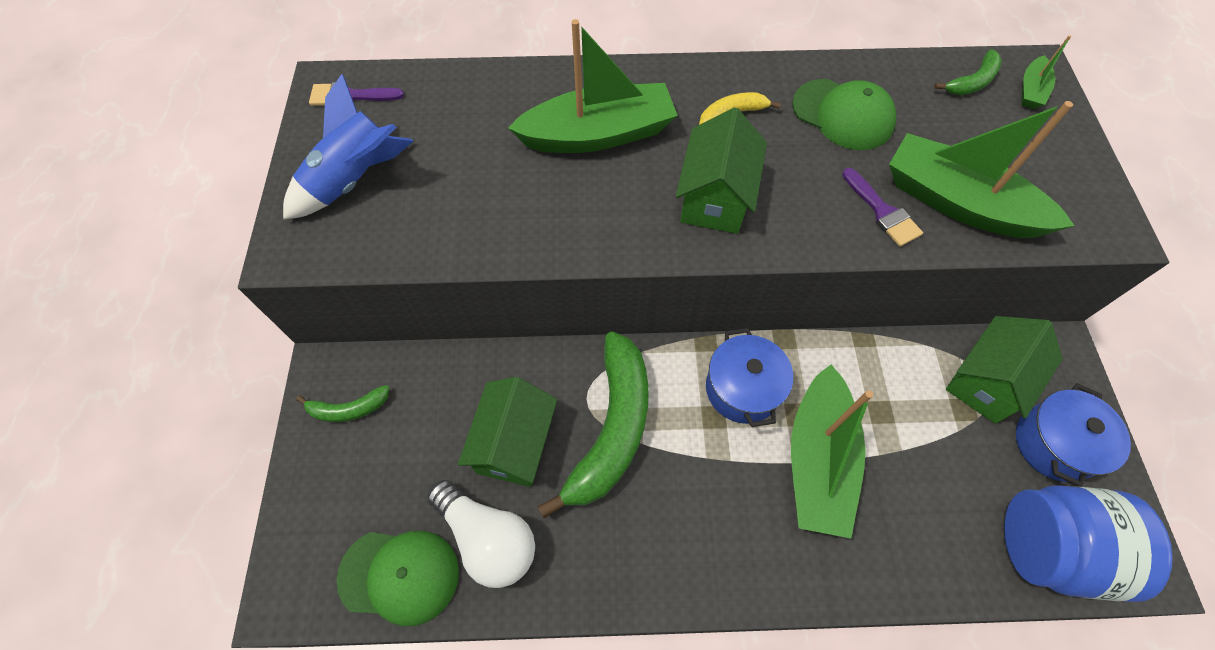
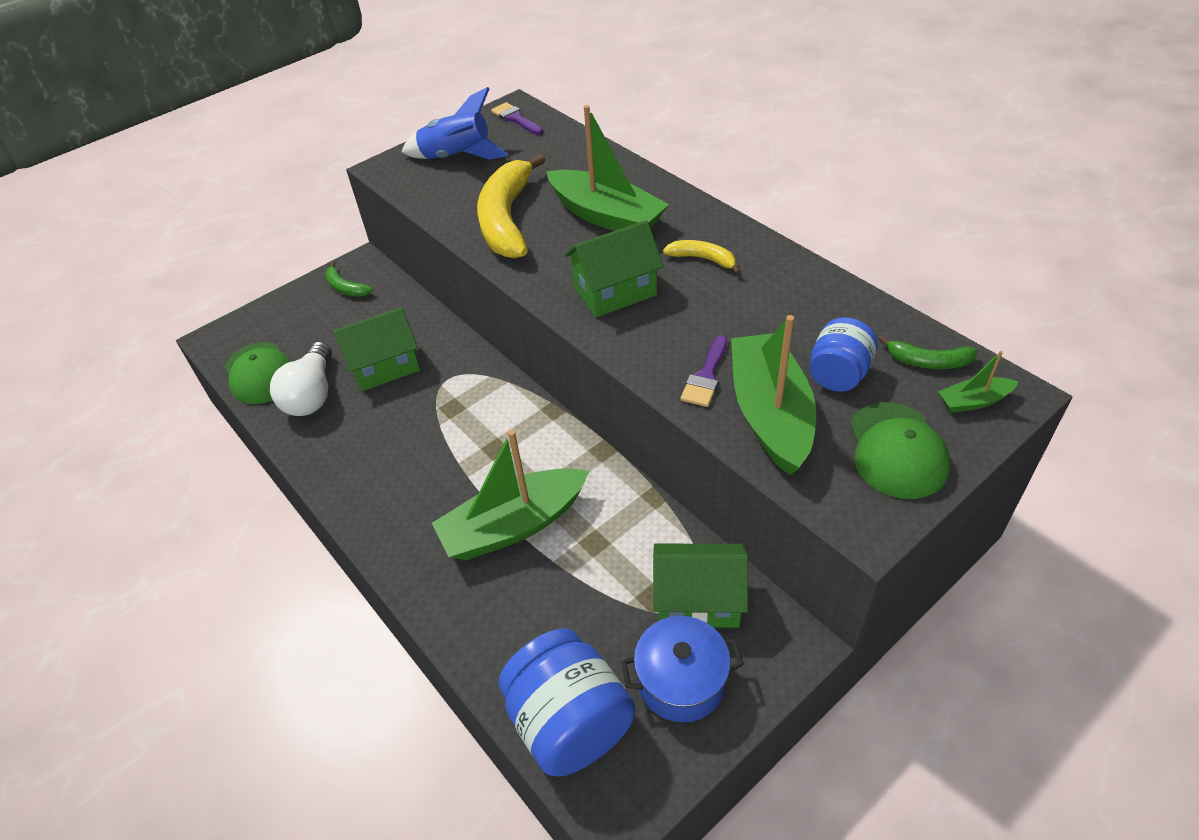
camera: 55 degrees right, 15 degrees down
(516, 206) = (507, 219): none -> yellow banana
(612, 428) = (437, 403): green banana -> none
(742, 389) = (533, 451): blue pot -> none
(843, 115) = (781, 310): green cap -> green cap (897, 450)
(946, 136) = (838, 374): none -> blue jar

